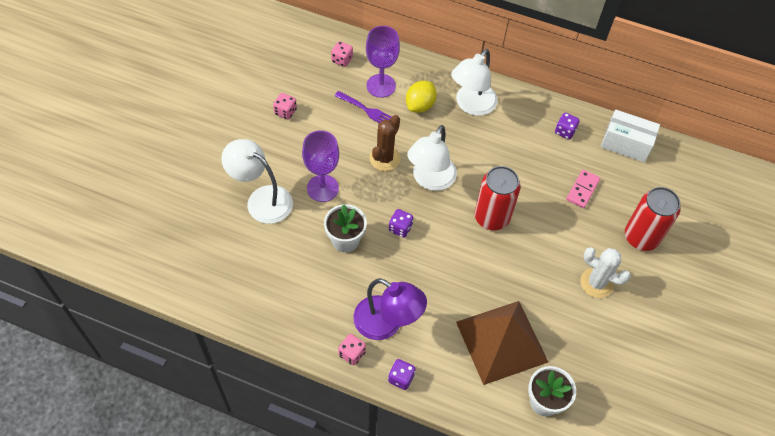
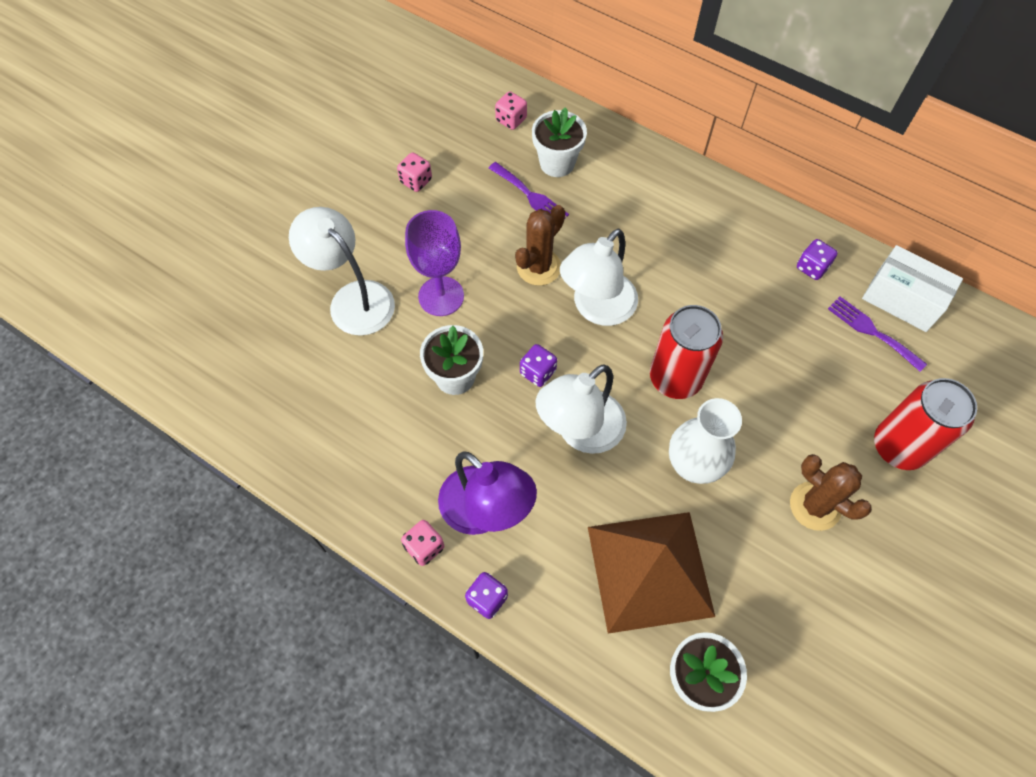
camera: 15 degrees right, 5 degrees up
(381, 86) = (557, 163): purple goblet -> white flower pot
(420, 105) = (606, 199): yellow lemon -> none
(471, 105) = (680, 209): white lamp -> white lamp (580, 432)
(515, 271) = (693, 465): none -> white vase
(582, 190) = (821, 359): pink domino -> none
(596, 283) = (815, 506): white cactus -> brown cactus
(611, 167) = (872, 331): none -> purple fork

